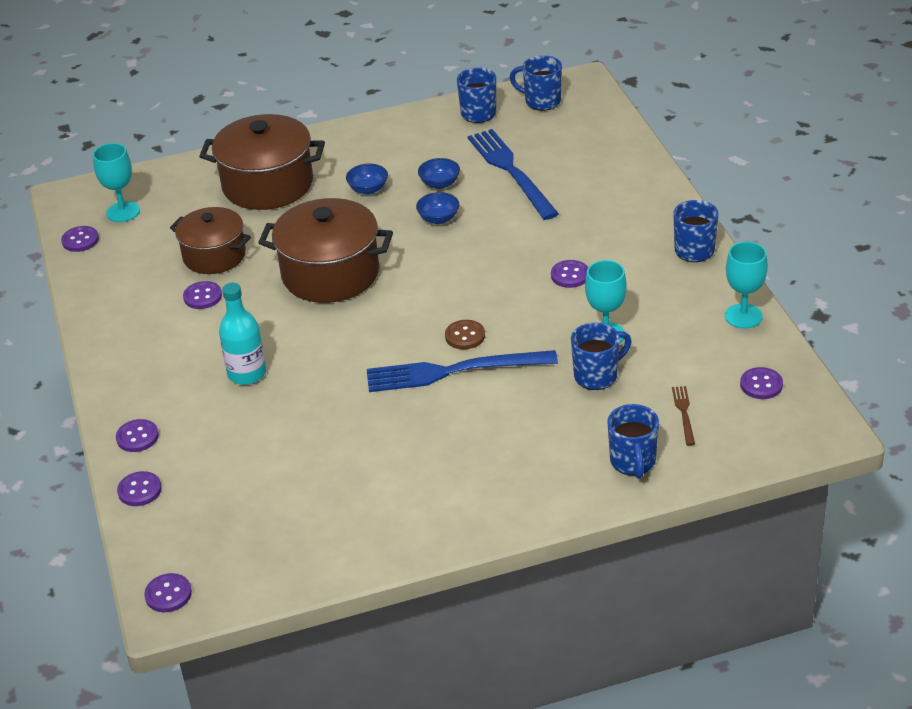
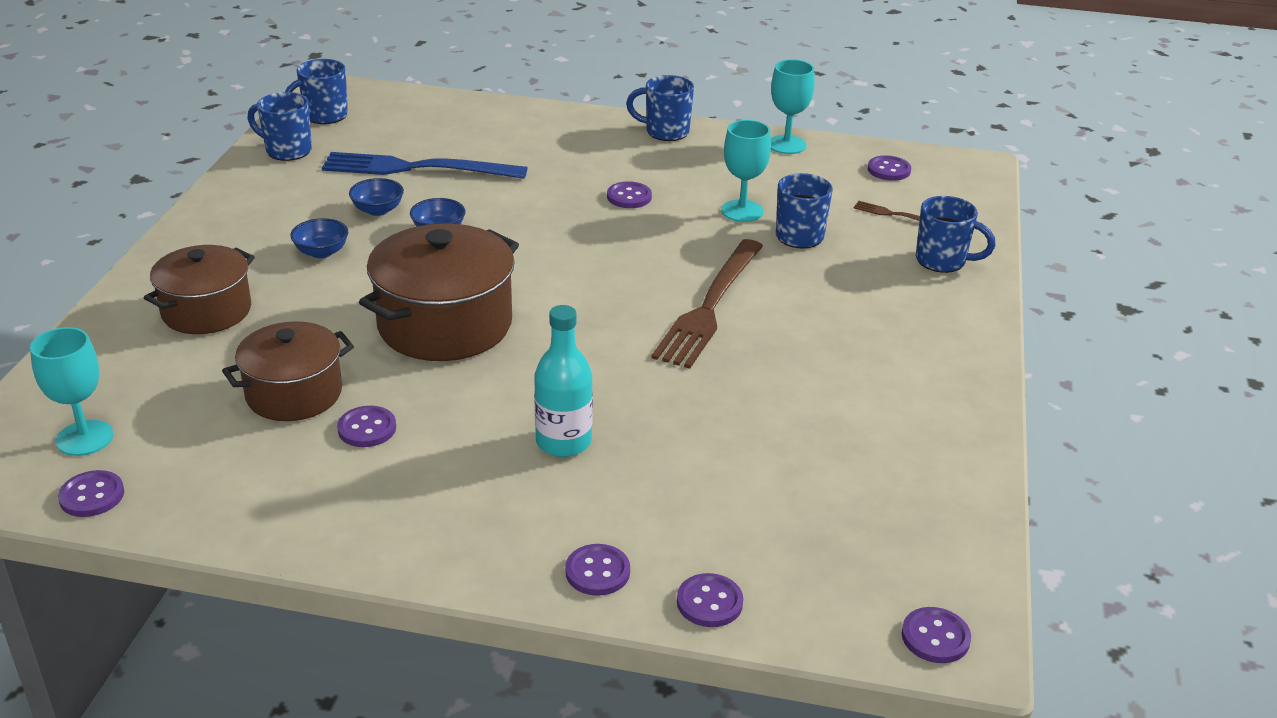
camera: 65 degrees left, 5 degrees down
(267, 184) = (206, 311): brown pot -> brown pot, size x0.66
(454, 371) = (710, 306): blue fork -> brown fork
(465, 336) = (658, 281): brown button -> none

